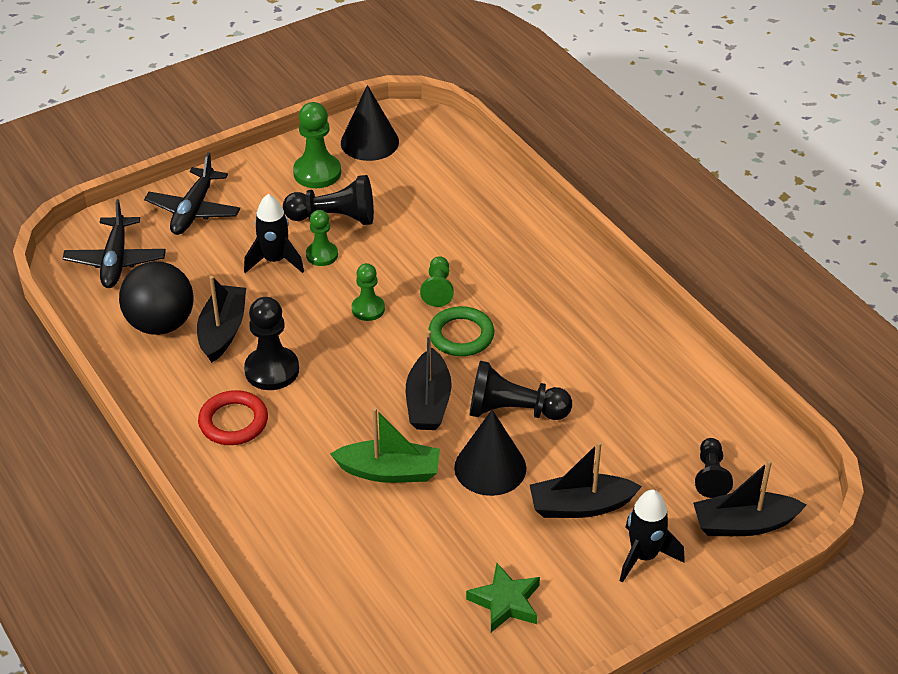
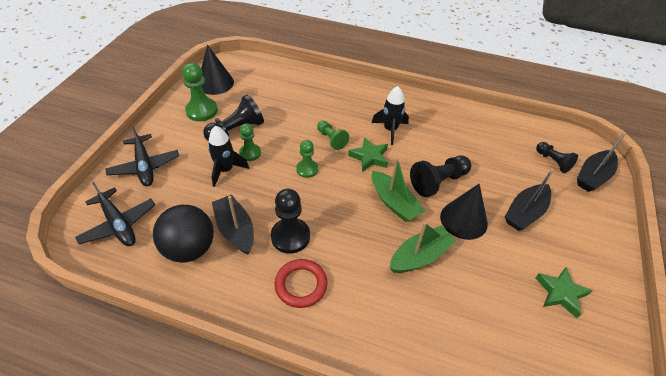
camera: 40 degrees left, 5 degrees up
(428, 402) = (394, 203): black boat -> green boat
(461, 335) = (369, 157): green ring -> green star
(644, 556) = (580, 220): black rocket -> black rocket (390, 130)

